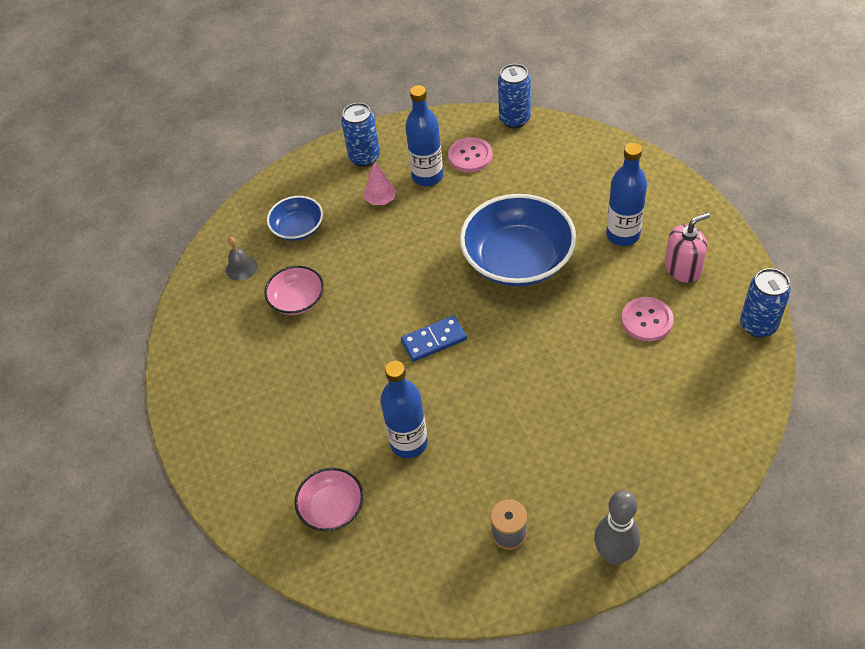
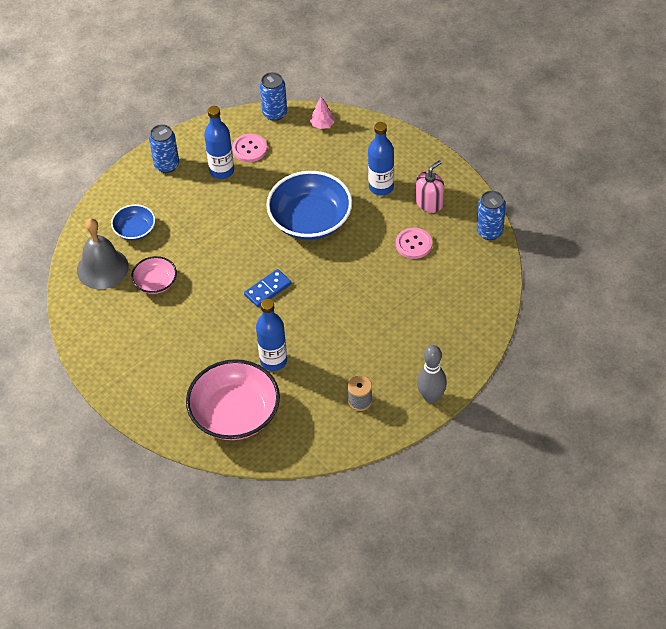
camera: 20 degrees left, 0 degrees up
(241, 268) = (102, 268): grey bell -> grey bell, size x2.10
(332, 508) = (235, 414): pink bowl -> pink bowl, size x1.92
(381, 200) = (192, 196): pink tree -> pink tree (322, 124)

